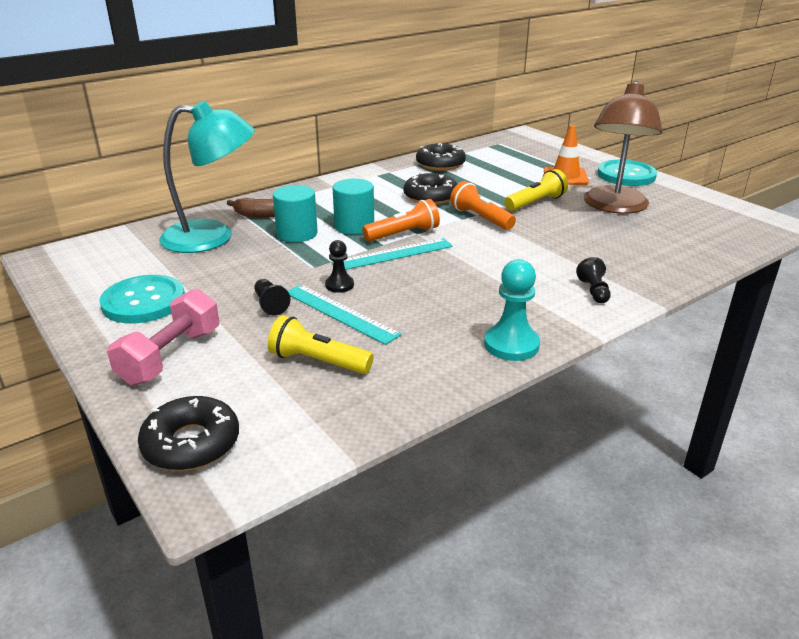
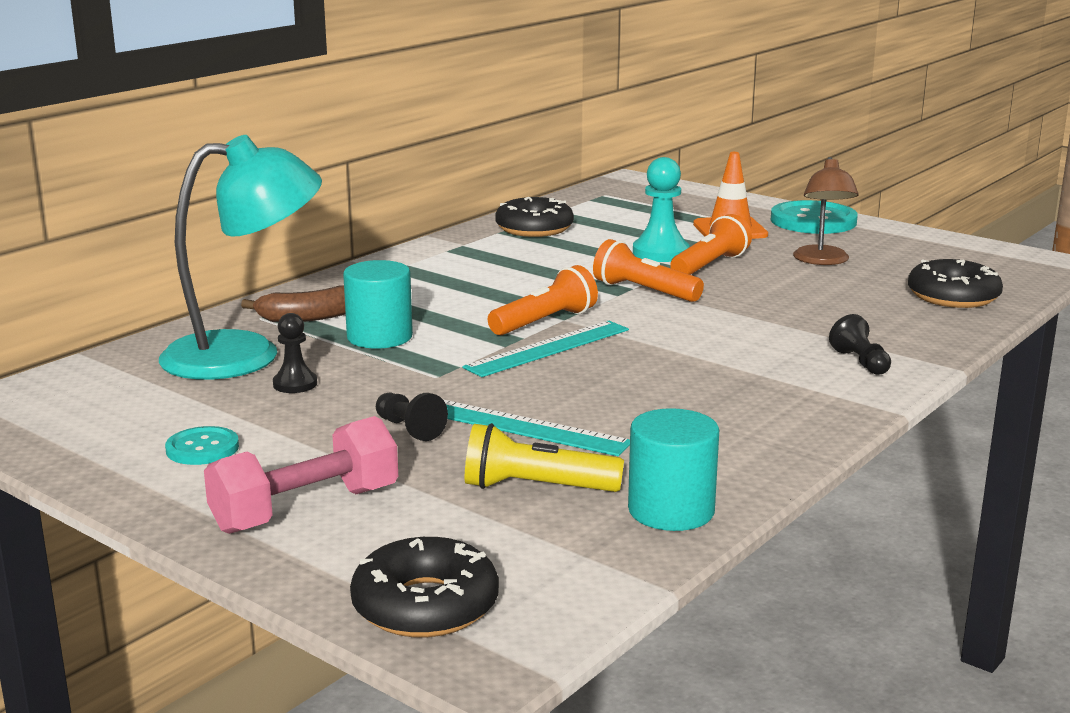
camera: 15 degrees left, 10 degrees down
(143, 301) = (202, 448): turquoise button -> turquoise button, size x0.55
(170, 356) = (305, 509): pink dumbbell -> pink dumbbell turned 45 degrees clockwise
(339, 285) = (496, 394): black pawn -> black pawn (295, 384)
(354, 226) = (462, 319): turquoise cylinder -> turquoise cylinder (671, 510)
(430, 197) = (550, 271): black donut -> black donut (953, 296)
(511, 345) = (792, 435): turquoise pawn -> turquoise pawn (660, 253)
(536, 203) = (710, 265): yellow flashlight -> orange flashlight
(614, 207) = (822, 261): brown lamp -> brown lamp, size x0.58

